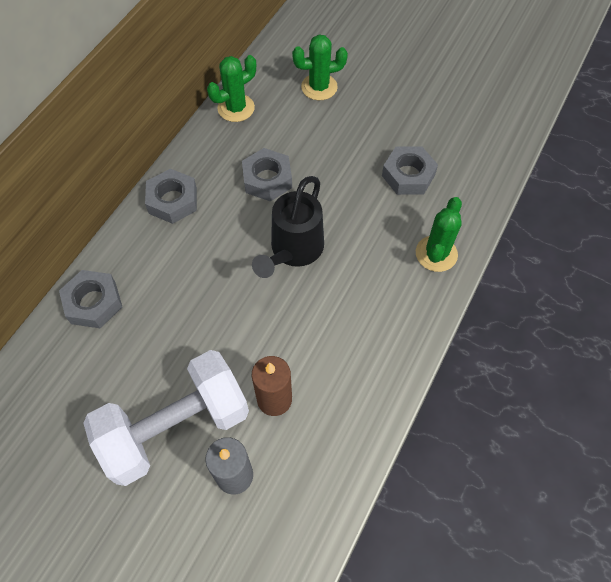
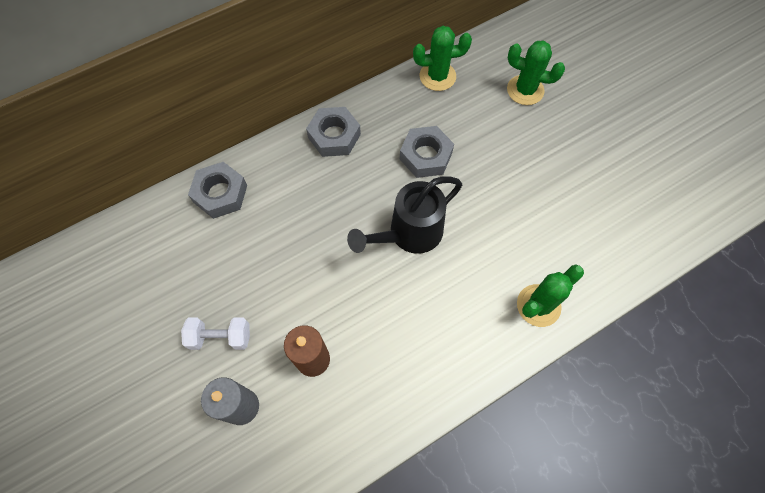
camera: 30 degrees right, 5 degrees up
(176, 427) = (221, 337): white dumbbell -> white dumbbell, size x0.45
(408, 175) = (558, 215): grey nut -> none

